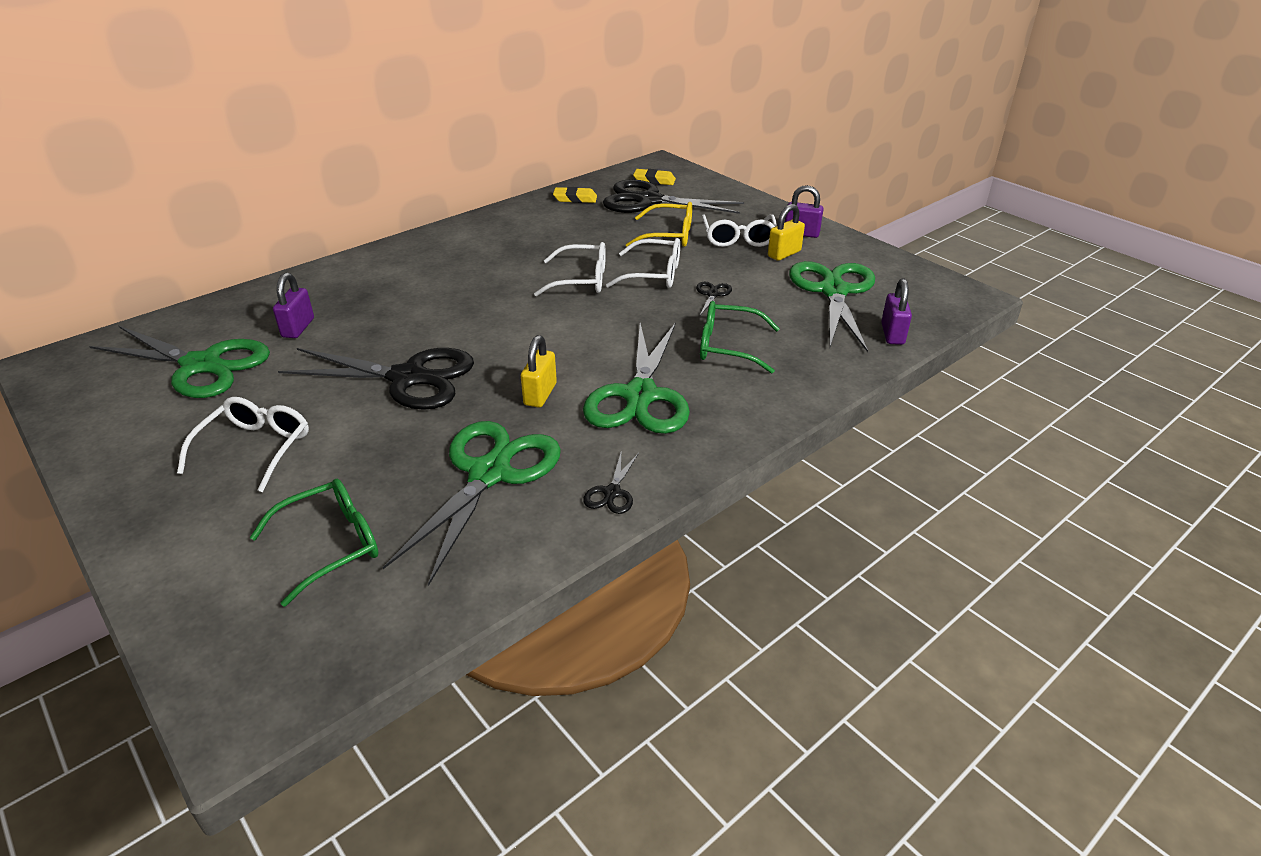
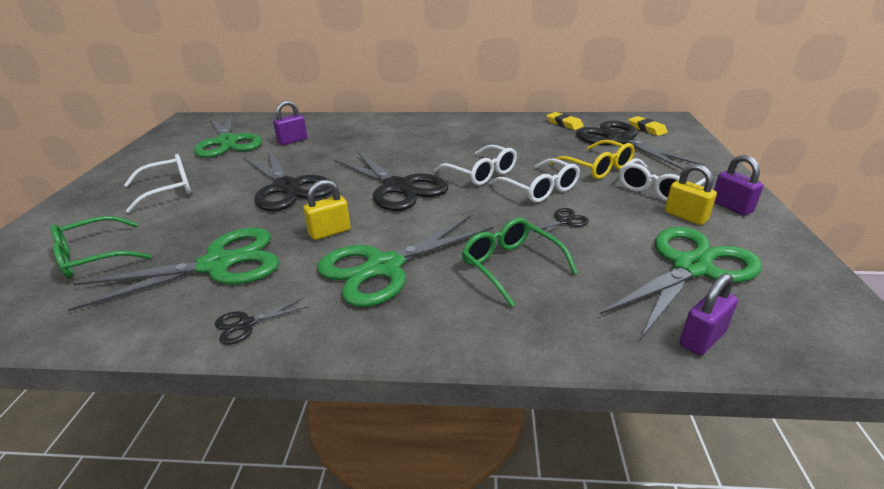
camera: 45 degrees right, 5 degrees down
(331, 545) = (93, 257): green glasses -> green glasses turned 135 degrees clockwise
(527, 326) = (398, 187): none -> black scissors
(784, 254) = (685, 216): yellow padlock -> yellow padlock turned 45 degrees clockwise

